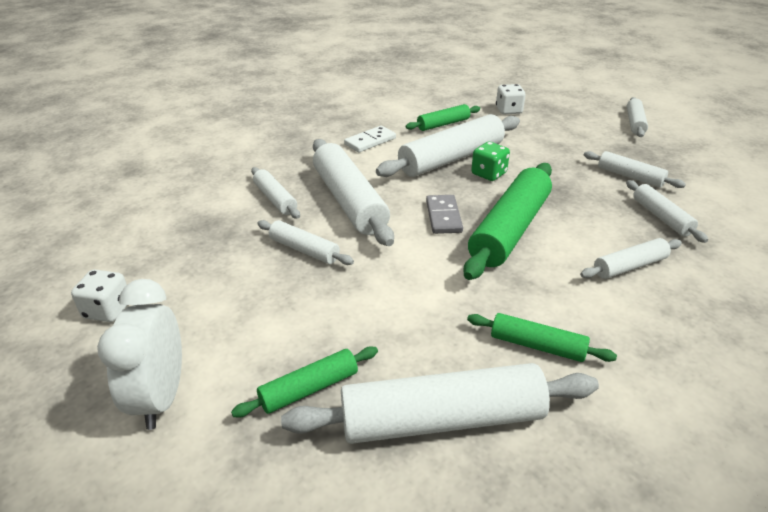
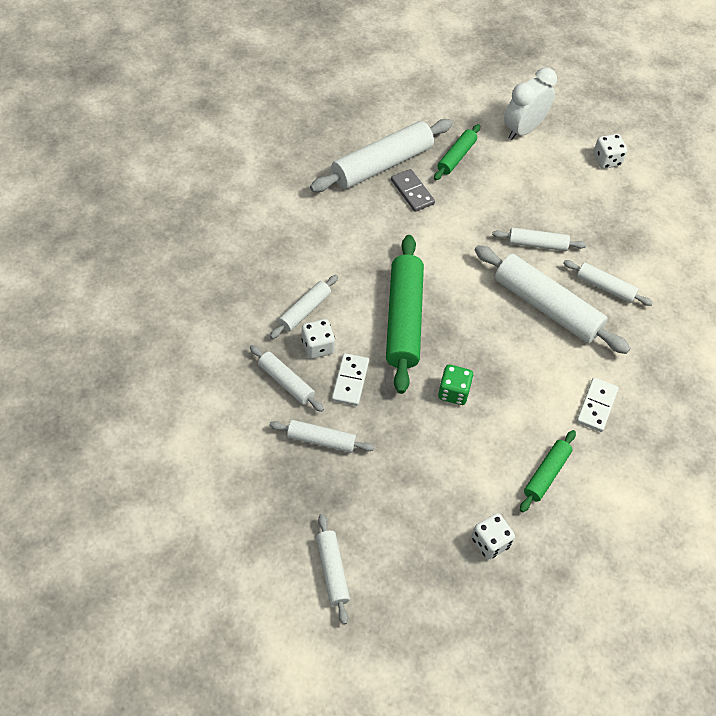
camera: 150 degrees right, 20 degrees up
(161, 397) = (523, 129): white clock -> white clock turned 105 degrees counterclockwise
(443, 216) = (462, 316): grey domino -> grey domino (412, 192)
(451, 159) = (500, 405): white rolling pin -> none
(537, 345) = (349, 222): green rolling pin -> none
(589, 202) = (350, 381): none -> white domino
(619, 233) = (318, 346): none -> white dice

